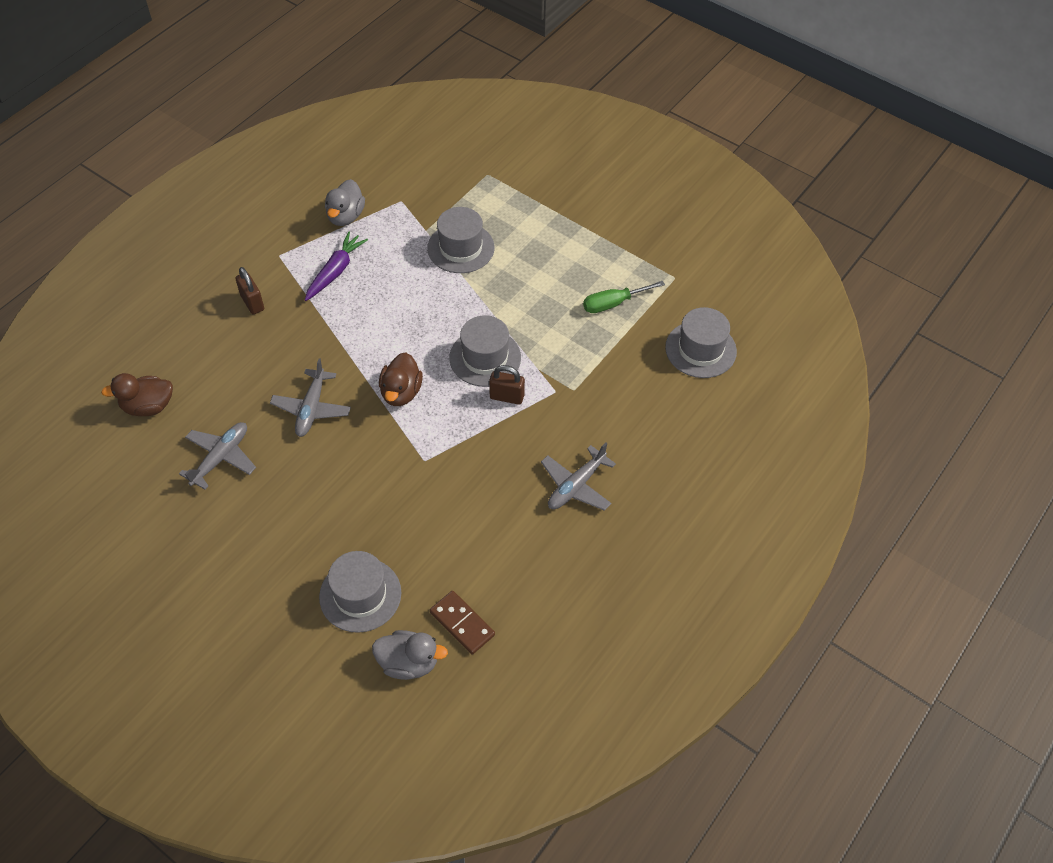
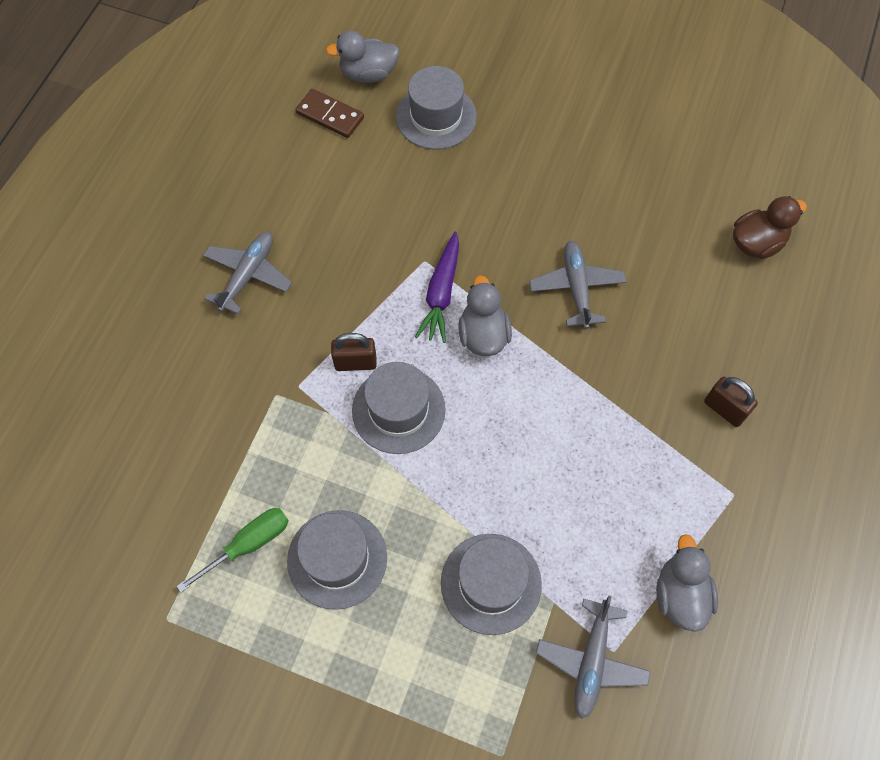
camera: 165 degrees right, 10 degrees up
(221, 458) = (643, 208): grey plane -> grey plane (591, 661)
(335, 271) = (645, 490): purple carrot -> purple carrot (441, 293)
(401, 392) = (483, 335): brown duck -> grey duck
(700, 349) = (119, 500): grey hat -> grey hat (337, 559)

